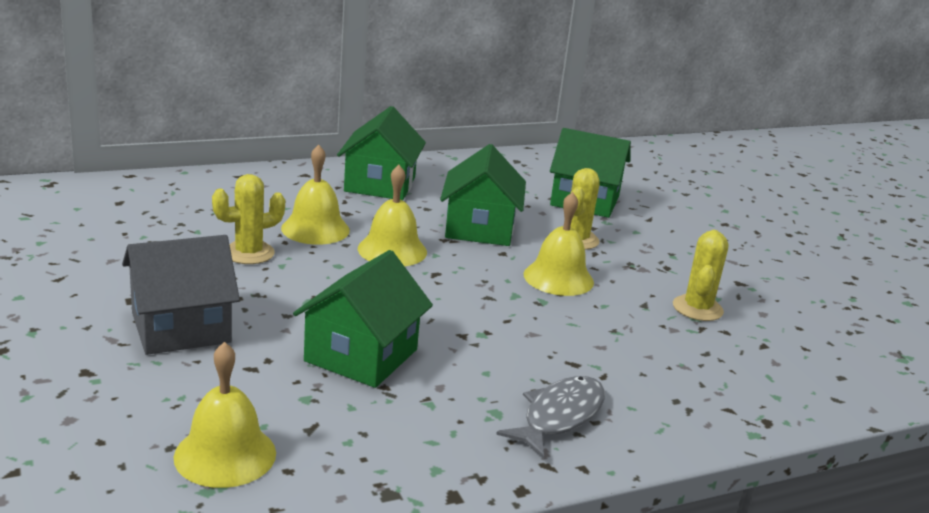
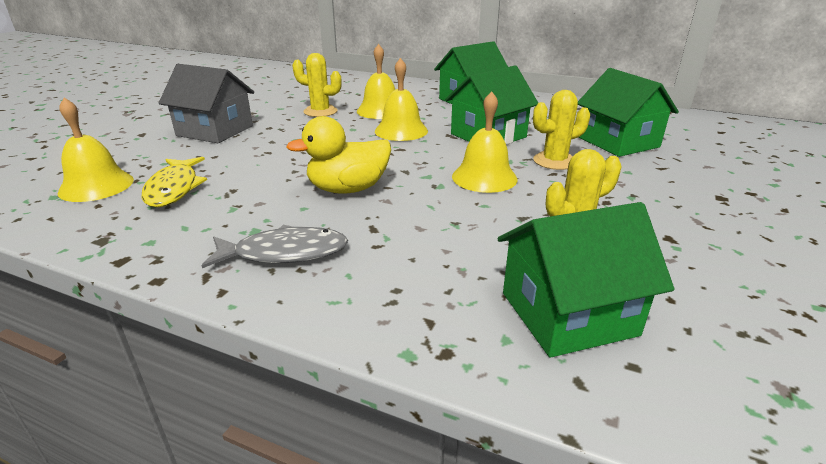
camera: 50 degrees right, 5 degrees up
(323, 414) = (174, 189): none -> yellow fish
(361, 355) = (259, 171): green house -> green house (568, 313)
(482, 337) = (348, 189): none -> yellow duck

